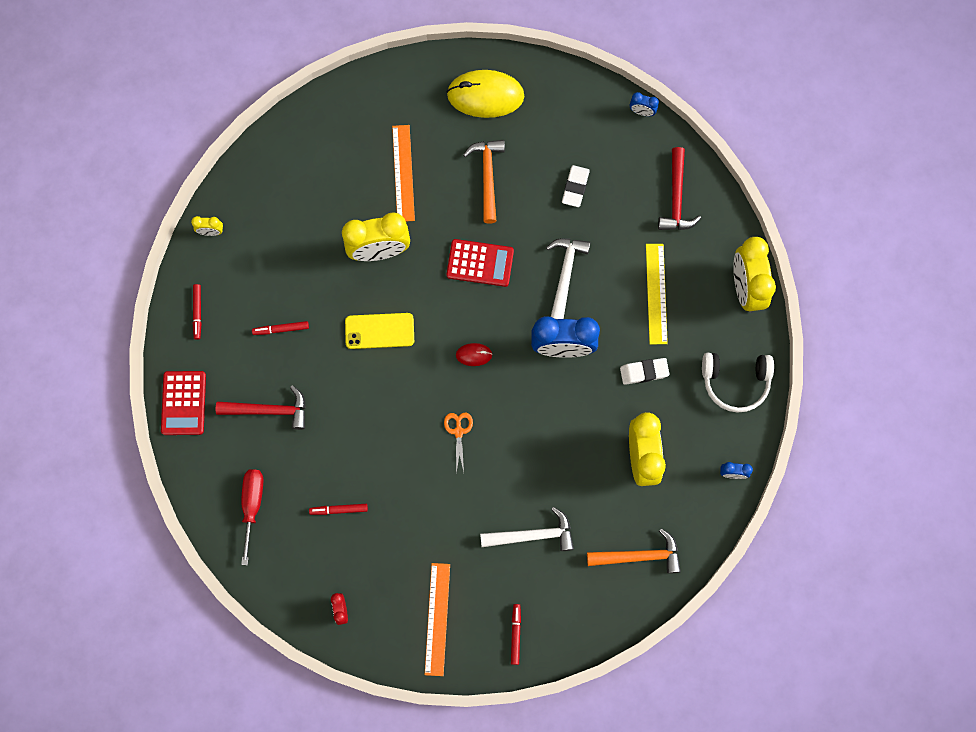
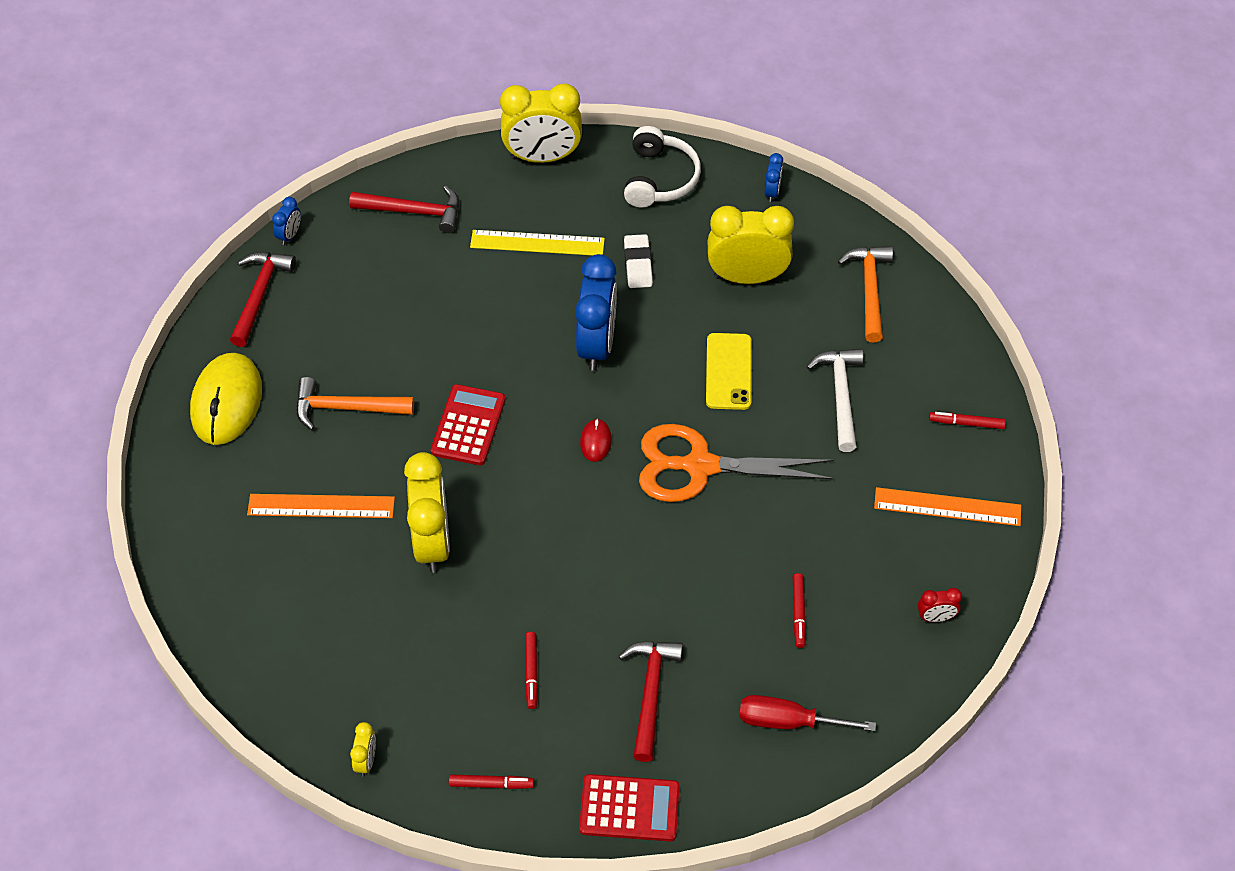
camera: 85 degrees left, 20 degrees down
(379, 331) = (549, 549): yellow phone -> yellow phone (728, 371)
(458, 431) = (699, 466): orange scissors -> orange scissors, size x2.34
(565, 275) = (499, 334): white hammer -> none
(575, 187) = (380, 313): white eraser -> none
(582, 101) = (259, 295): none -> red hammer

